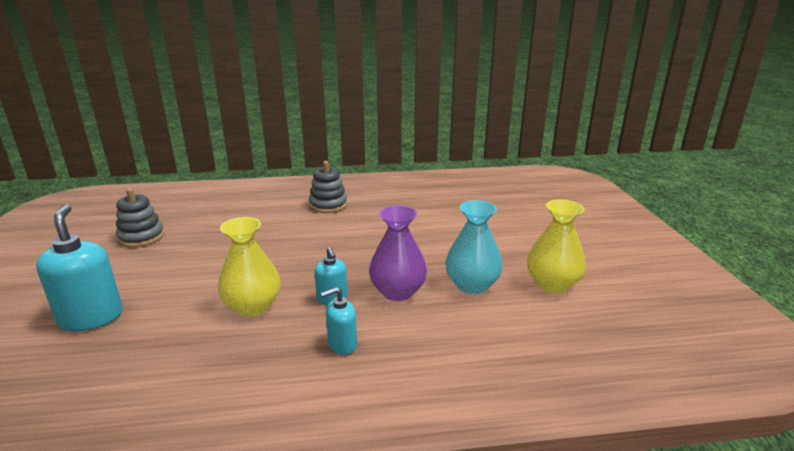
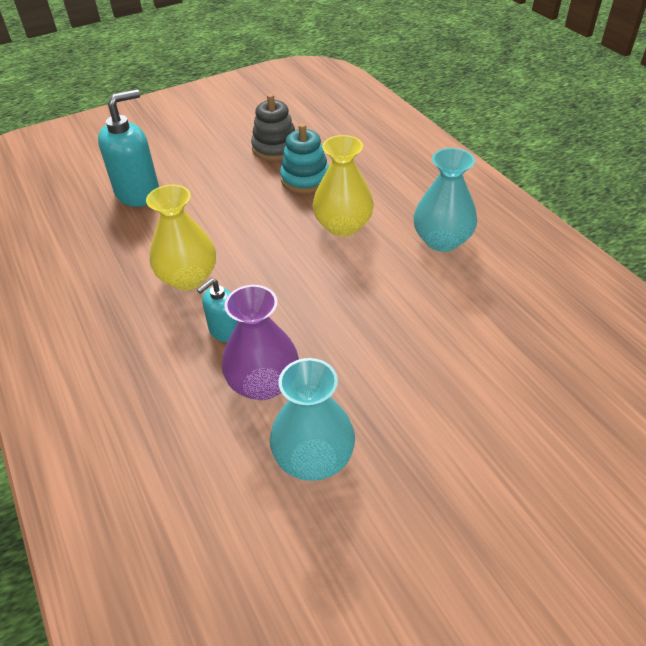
camera: 70 degrees right, 20 degrees up
(201, 233) = (305, 179): none -> turquoise stacking toy
(328, 205) = (442, 240): grey stacking toy -> turquoise vase
(342, 344) = (146, 370): turquoise soap dispenser -> none
(552, 284) = (365, 566): yellow vase -> yellow vase (343, 226)

